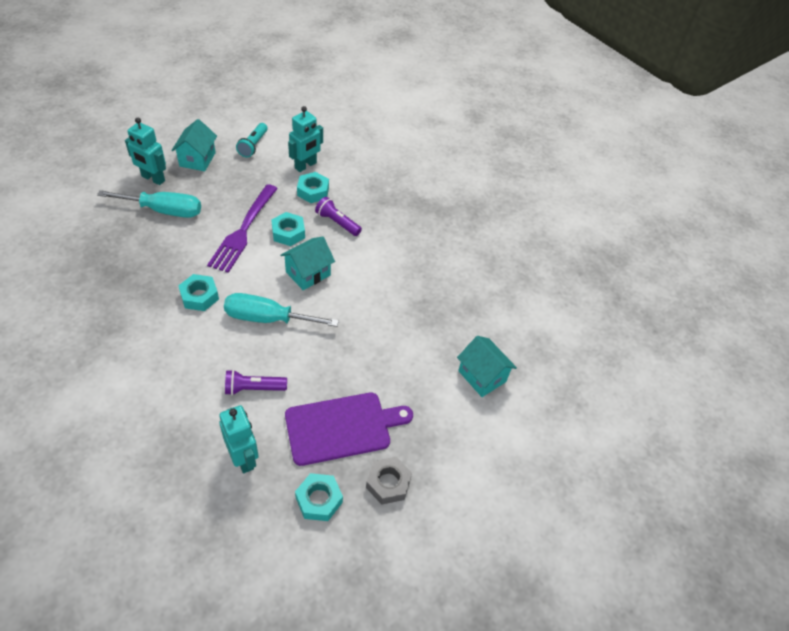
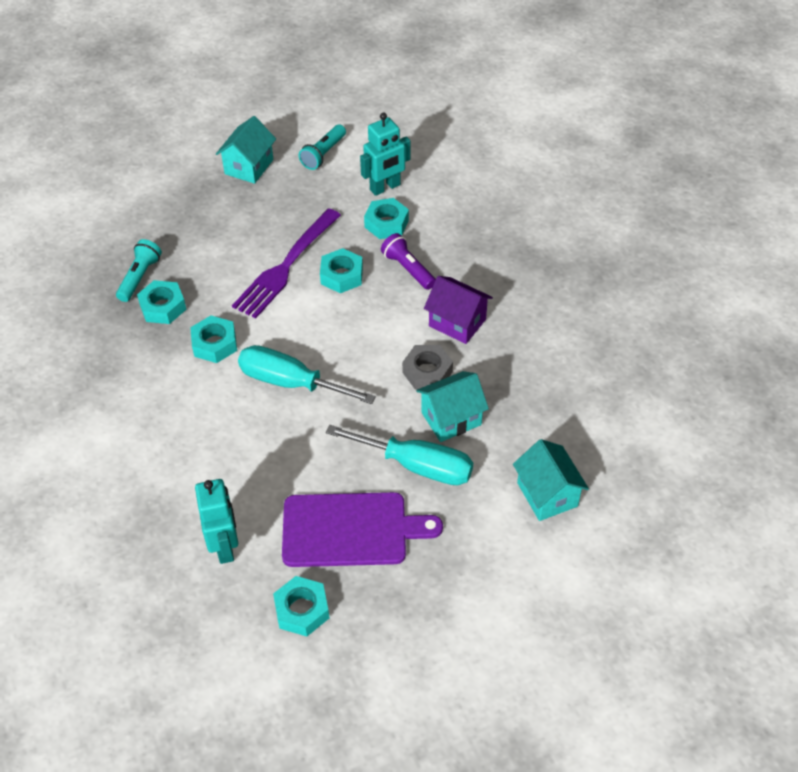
camera: 20 degrees right, 0 degrees up
(126, 251) = (140, 277): none -> turquoise flashlight
(150, 272) = (163, 307): none -> turquoise nut
(153, 179) = (189, 187): turquoise robot -> none
(164, 211) = (195, 230): turquoise screwdriver -> turquoise screwdriver (417, 466)
(253, 388) = (254, 465): purple flashlight -> none
(308, 273) = (354, 331): turquoise house -> turquoise house (451, 418)
(383, 258) = (457, 322): none -> purple house
(388, 483) = (390, 606): grey nut -> grey nut (427, 372)

